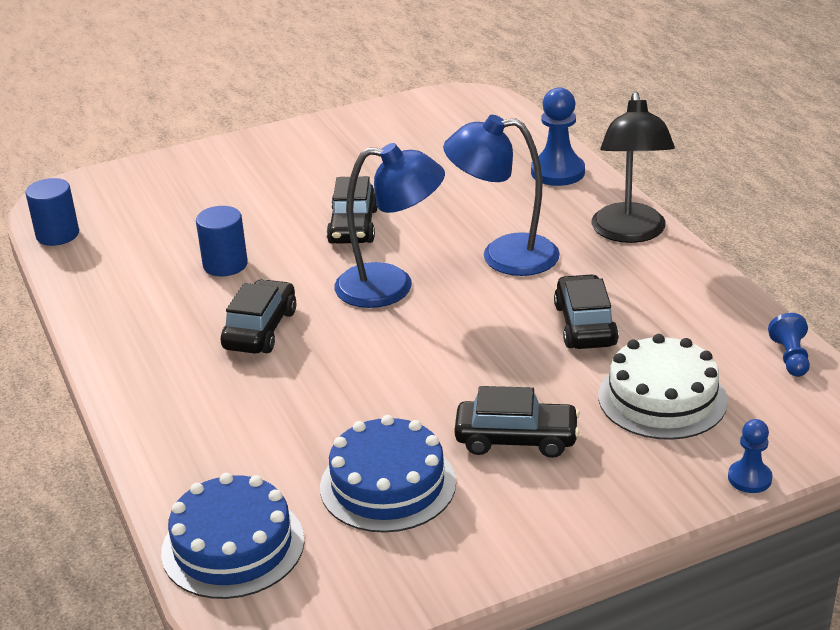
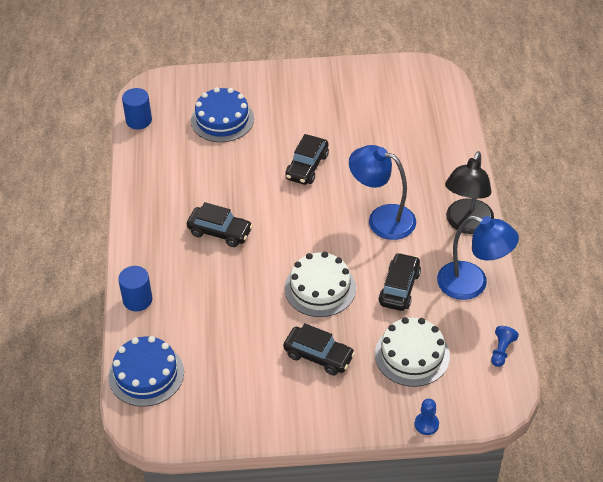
camera: 20 degrees right, 15 degrees up
(225, 265) = (221, 175): blue cylinder -> blue cylinder (137, 300)
(260, 329) = (220, 232): black car -> black car turned 75 degrees clockwise
(388, 484) = (238, 362): blue cake -> blue cake (222, 119)
(391, 287) = (305, 222): blue lamp -> blue lamp (472, 284)
(463, 356) = (320, 288): none -> white cake
(557, 172) = (452, 158): blue pawn -> none

